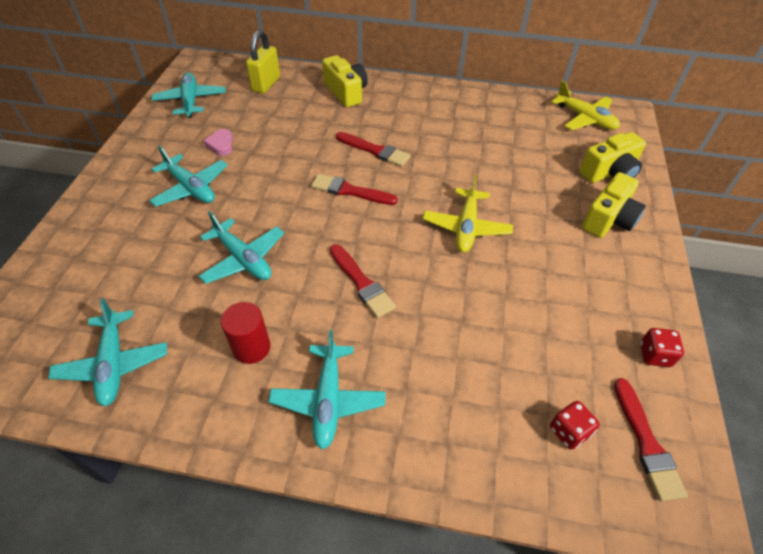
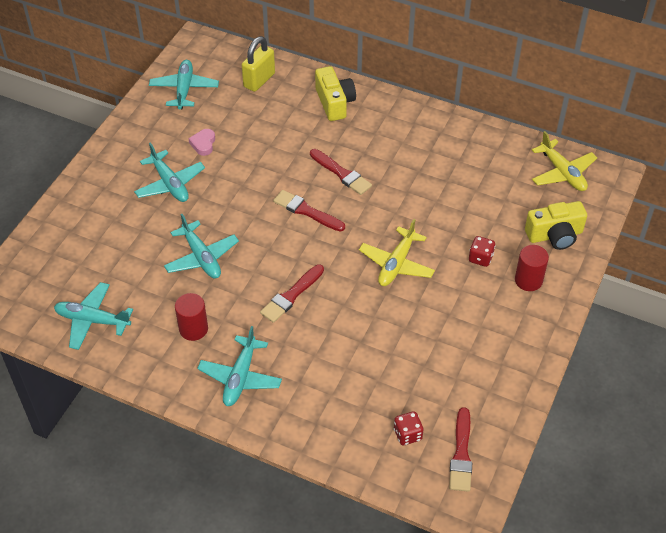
camera: 15 degrees right, 0 degrees up
(114, 363) = (92, 320): turquoise plane -> turquoise plane turned 105 degrees clockwise
(362, 283) = (291, 296): red brush -> red brush turned 60 degrees clockwise
(609, 219) = (528, 280): yellow camera -> red cylinder
(654, 355) = (503, 397): red dice -> red dice (480, 258)

